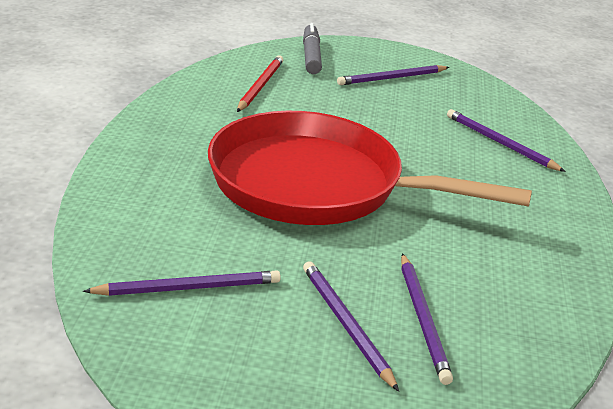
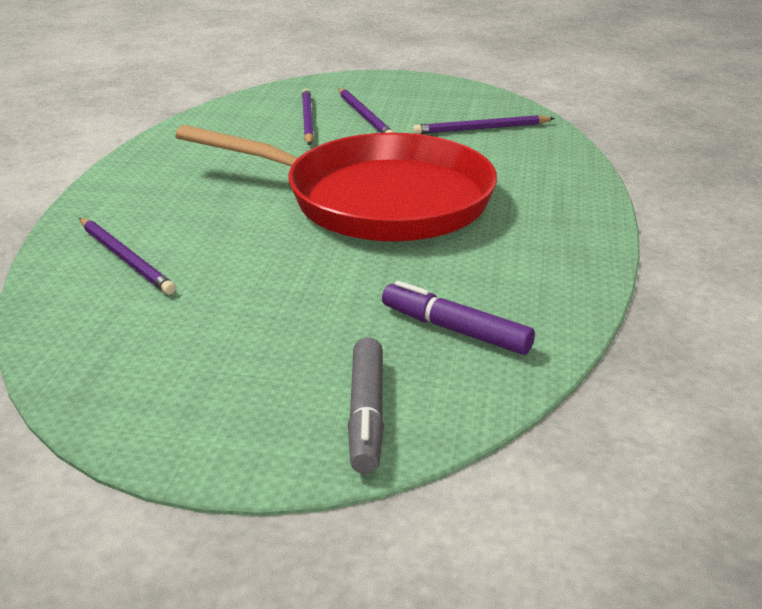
camera: 175 degrees left, 0 degrees up
(260, 86) = (455, 330): red pencil -> purple marker
(392, 78) = (225, 368): purple pencil -> none

